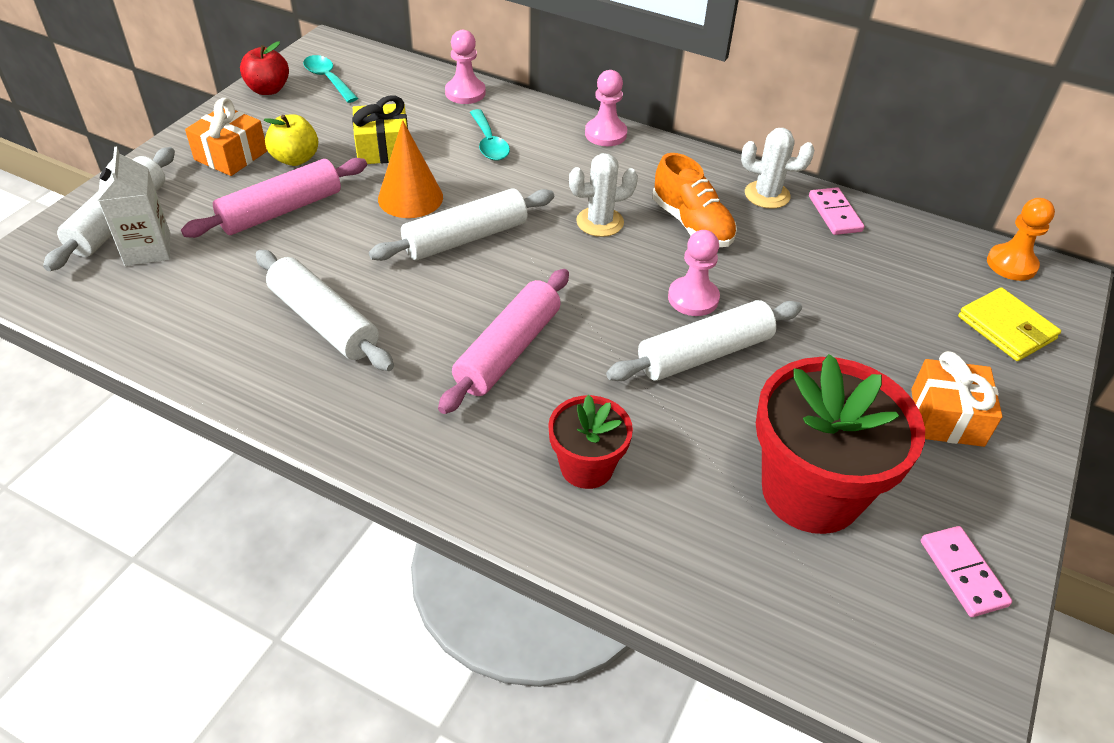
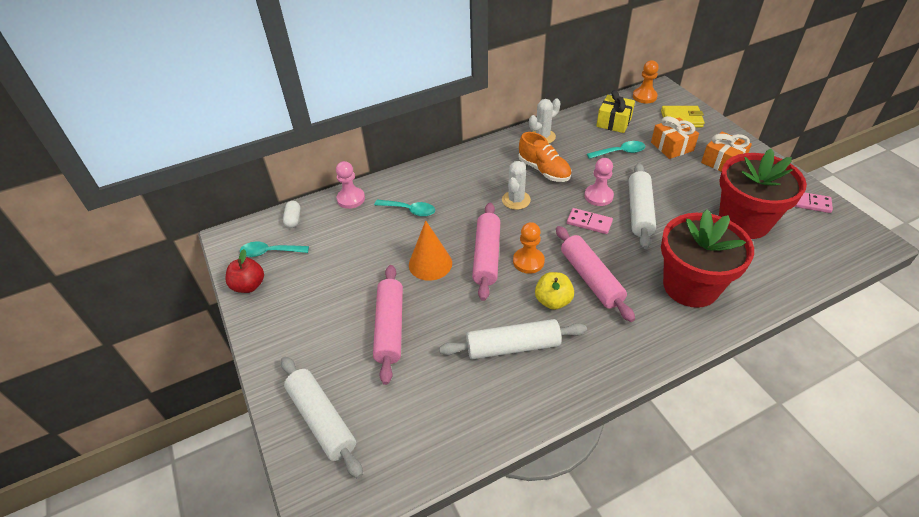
camera: 50 degrees left, 0 degrees up
(148, 249) = (370, 413): white carton -> none
(231, 155) = (306, 332): orange gift -> orange gift (672, 146)
(295, 159) = (342, 301): yellow apple -> yellow apple (553, 301)
(383, 149) = (371, 256): yellow gift -> yellow gift (614, 122)
(392, 70) = (293, 219): none -> white capsule
(466, 238) = (487, 256): white rolling pin -> pink rolling pin
(488, 279) = (528, 261): none -> orange pawn
(586, 467) = (690, 286): red flower pot -> red flower pot, size x1.84
(605, 134) = (444, 164): pink pawn -> none
(691, 224) = (544, 170): orange shoe -> orange shoe turned 45 degrees clockwise
(825, 285) = (620, 152): none -> turquoise spoon
(834, 214) = (573, 124): pink domino -> pink domino (589, 223)

